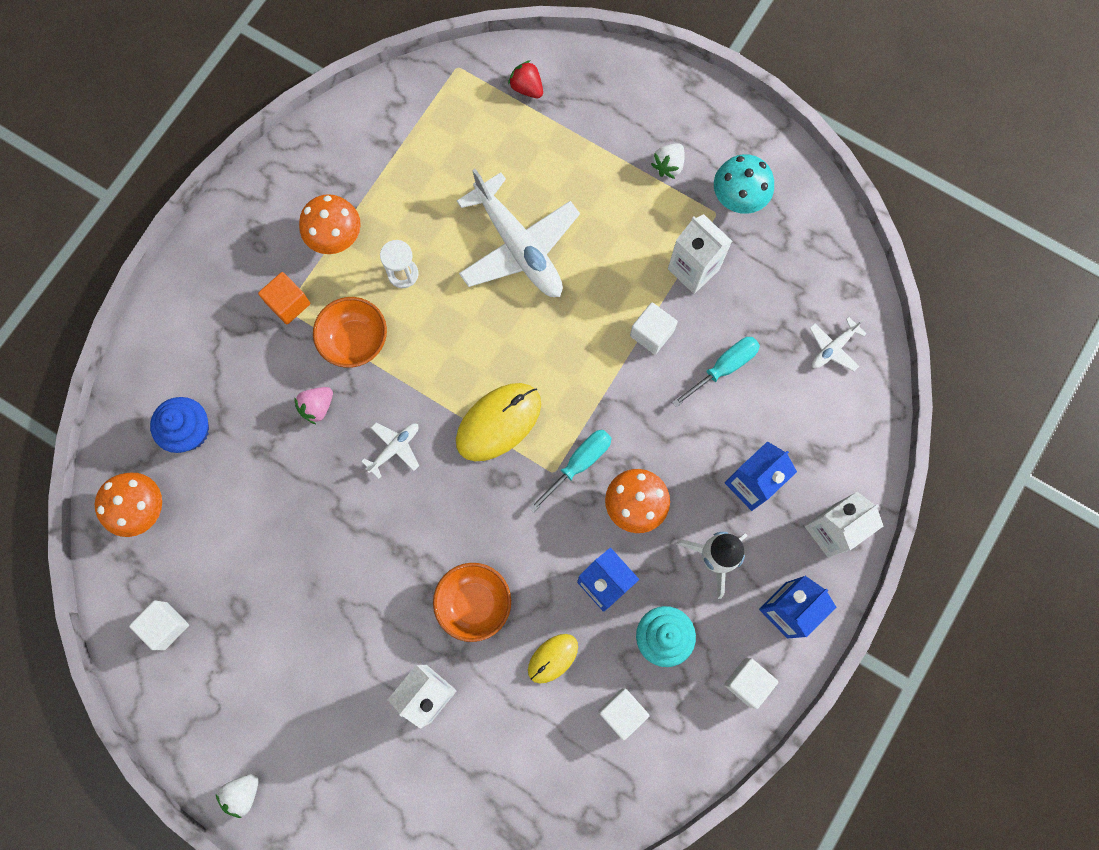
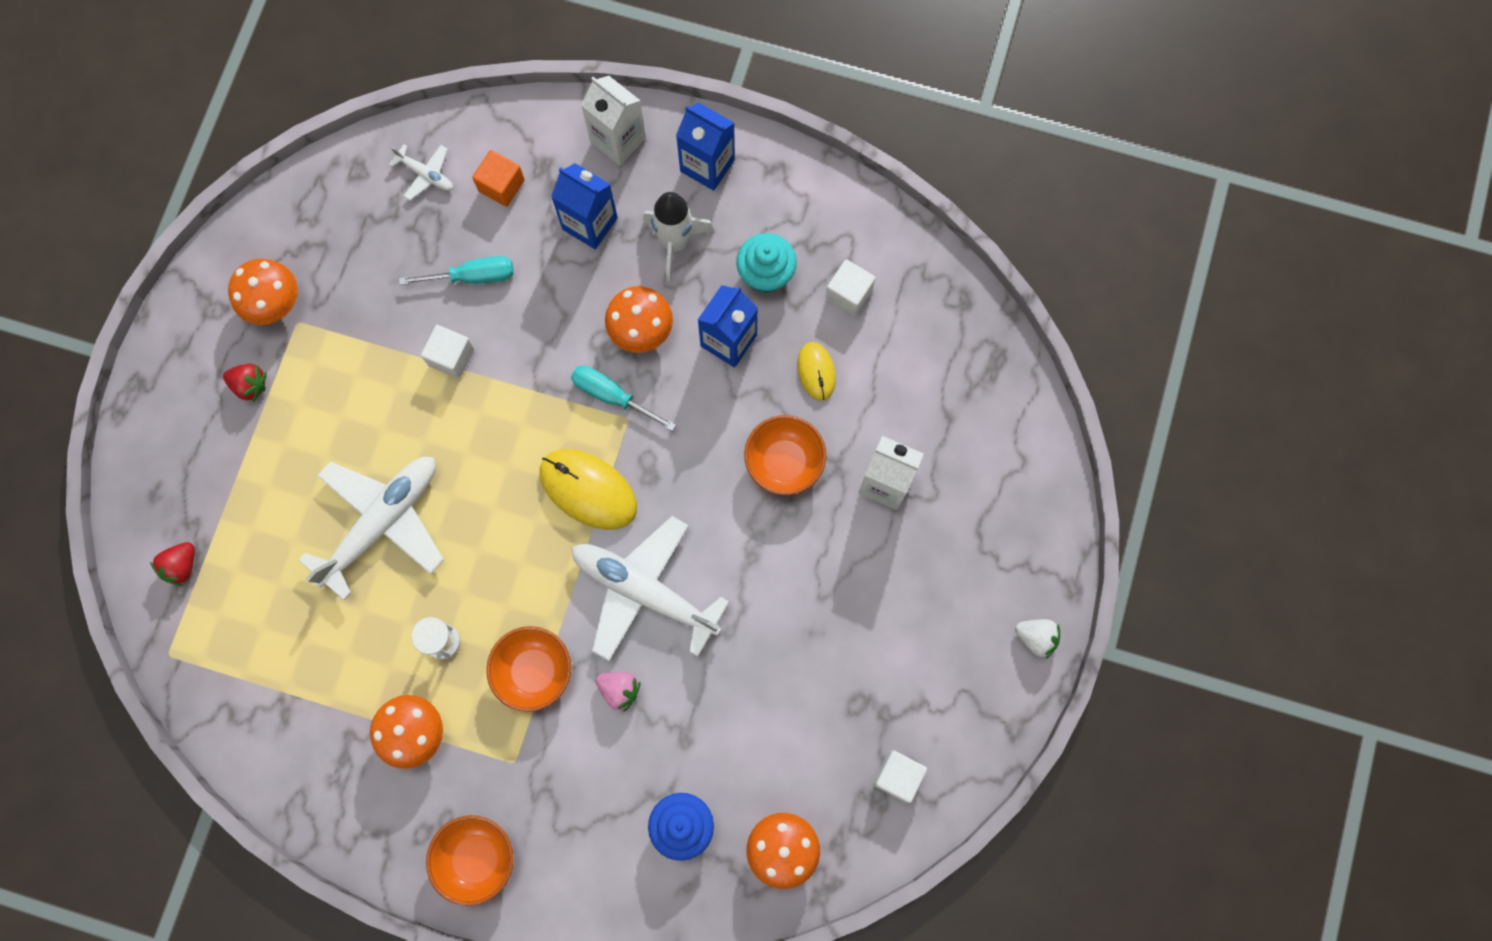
camera: 105 degrees left, 0 degrees up
(221, 263) = (476, 858): none -> orange bowl
(288, 303) = (507, 761): orange cube -> orange cube (501, 185)
(395, 448) = (644, 591): white plane -> white plane, size x2.23
(553, 658) = (816, 371): yellow mouse -> yellow mouse turned 45 degrees clockwise
(668, 166) = (250, 385): white strawberry -> red strawberry
(693, 269) = (368, 331): white carton -> none
(723, 368) = (473, 276): turquoise screwdriver -> turquoise screwdriver turned 135 degrees clockwise
(738, 198) = (274, 303): turquoise mushroom -> orange mushroom
(747, 682) = (787, 186): white cube -> none

